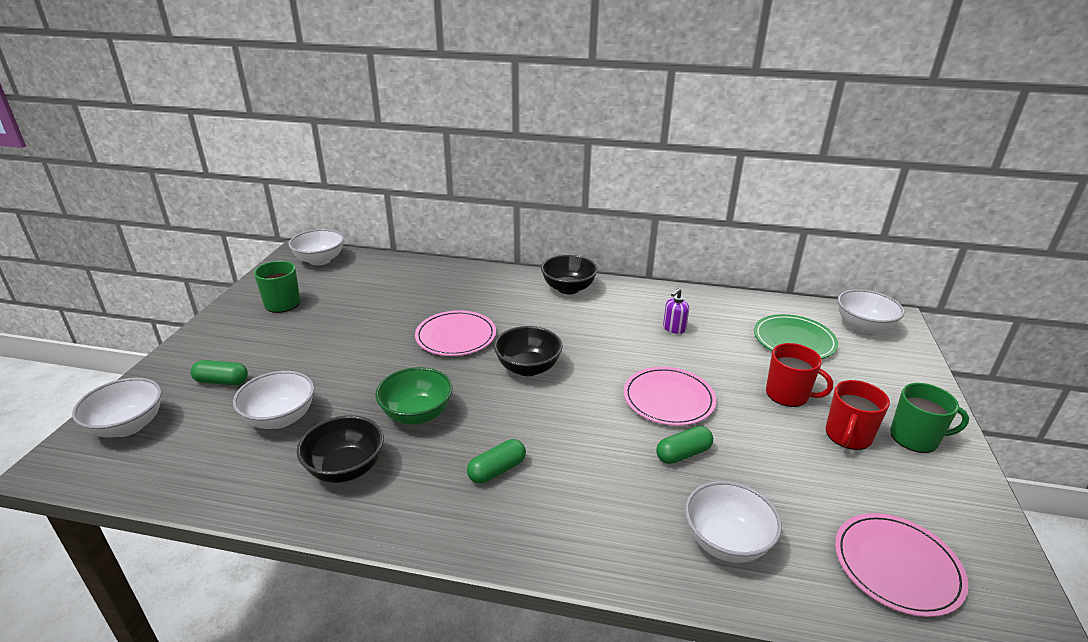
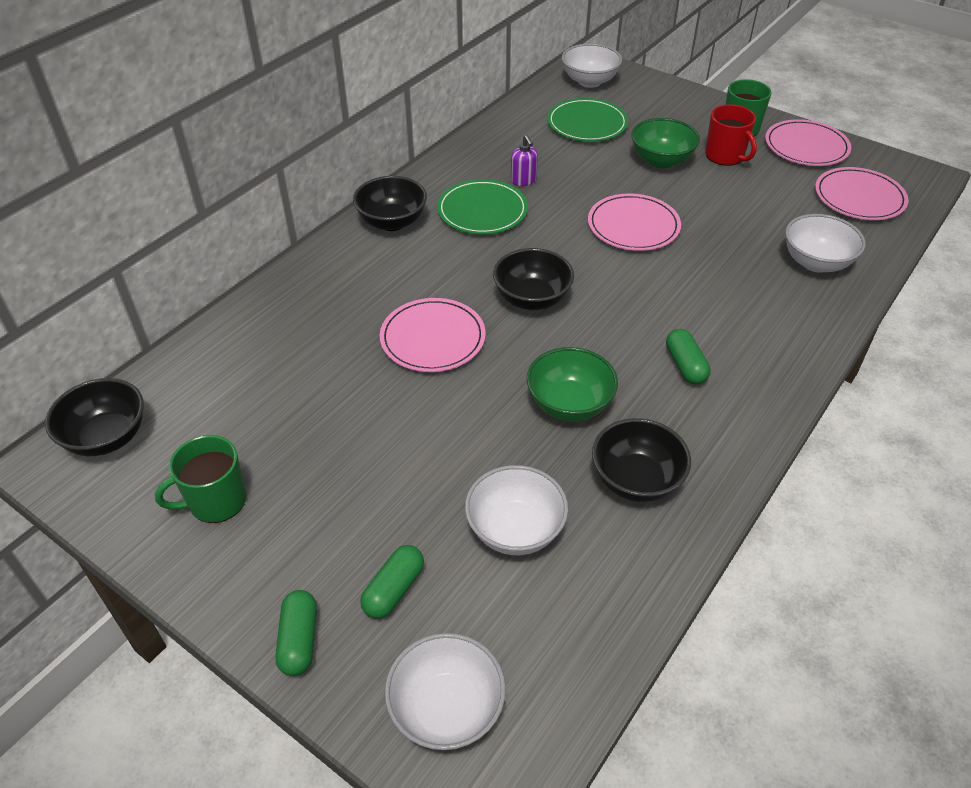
camera: 65 degrees left, 15 degrees up
(320, 260) = (107, 437): white bowl -> black bowl
(616, 320) = (482, 210): none -> green plate
(683, 454) = (710, 246): green capsule -> green capsule (299, 640)
(788, 395) = (661, 160): red mug -> green bowl
(948, 498) = (806, 146): none -> pink plate

